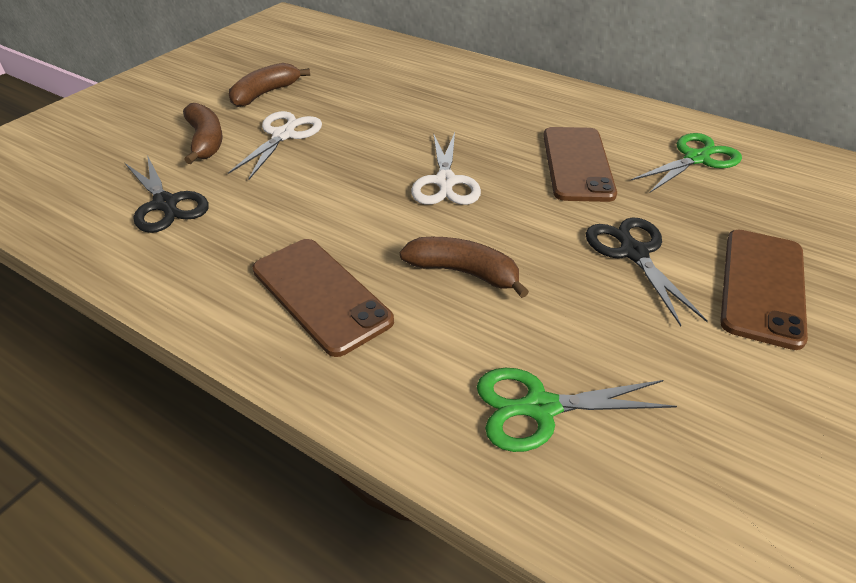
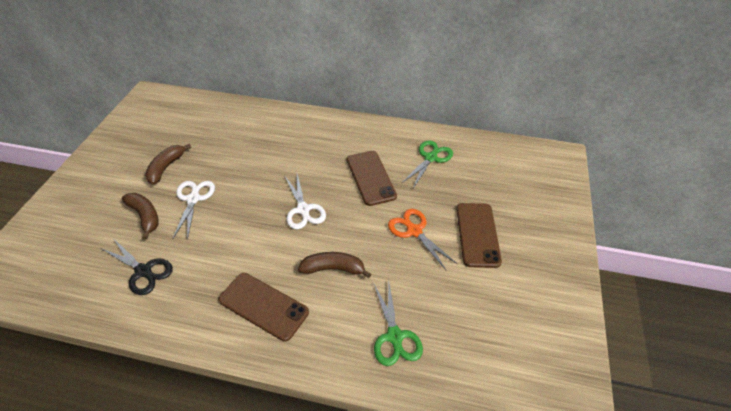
camera: 20 degrees left, 5 degrees up
(540, 407) = (394, 336): green scissors -> green scissors turned 75 degrees counterclockwise
(634, 253) = (414, 231): black scissors -> orange scissors

